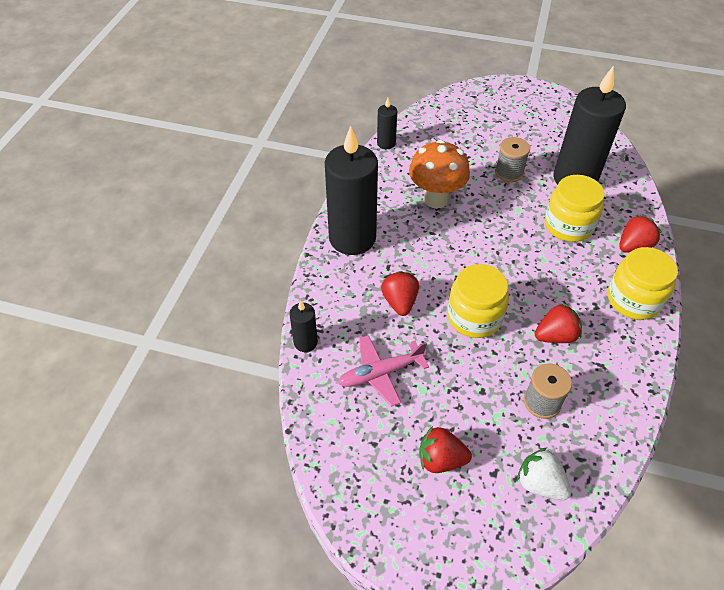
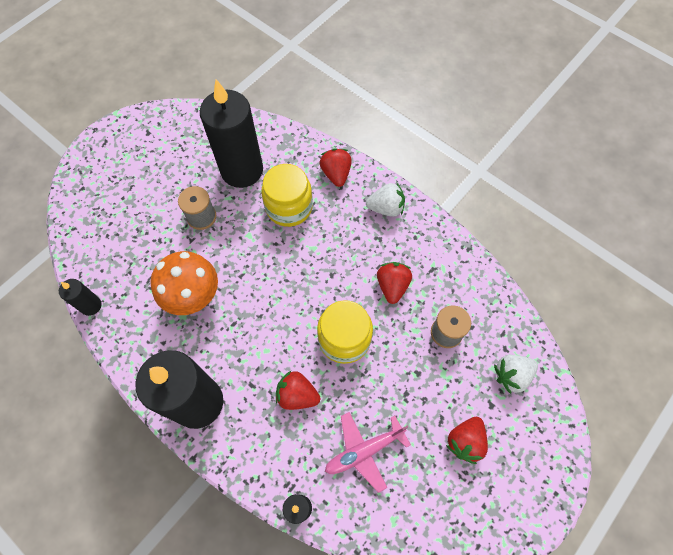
camera: 65 degrees left, 15 degrees up
(381, 373) = (364, 451): pink plane -> pink plane turned 60 degrees clockwise
(633, 299) = (386, 208): yellow jar -> white strawberry

